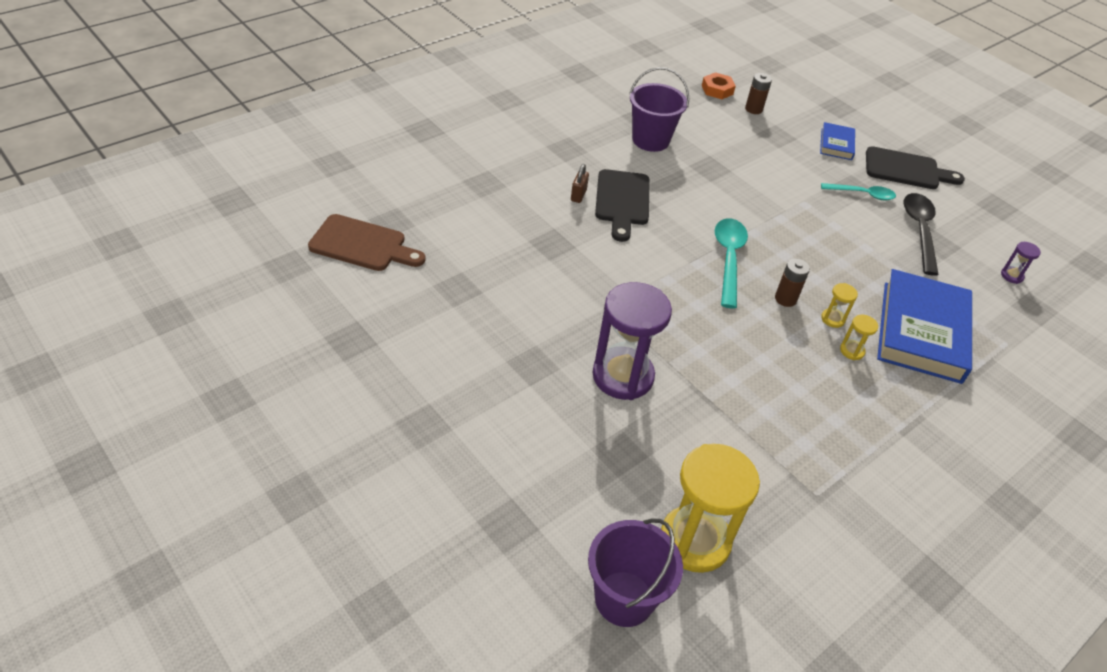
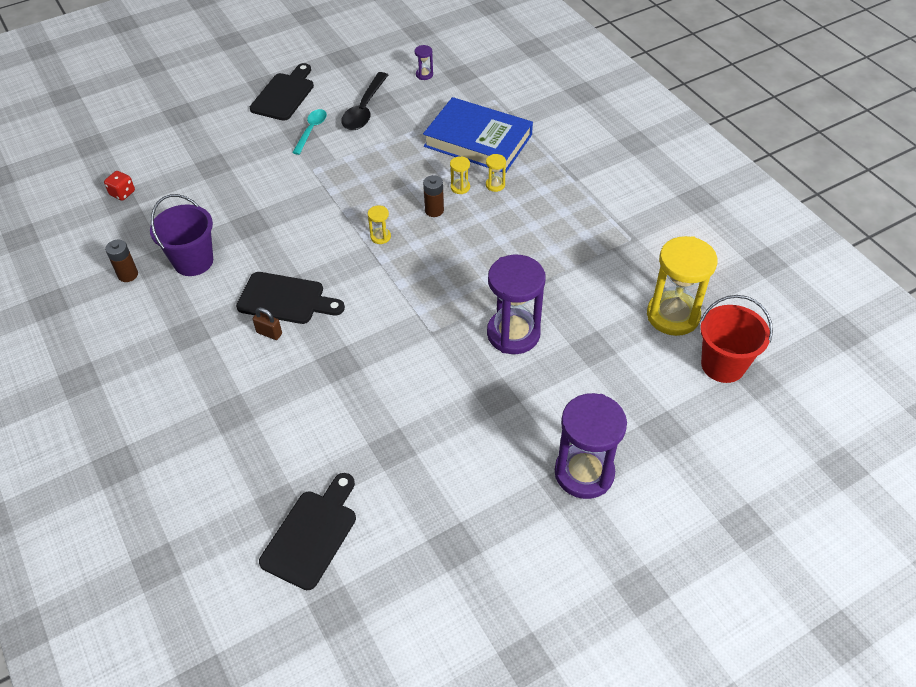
camera: 75 degrees left, 5 degrees up
(362, 244) = (311, 534): brown cutting board -> black cutting board
(441, 444) = (584, 473): none -> purple hourglass
(624, 598) = (723, 365): purple bucket -> red bucket
(717, 90) = (122, 193): orange nut -> red dice
(728, 259) = (380, 237): turquoise spoon -> yellow hourglass
(753, 109) = (165, 173): brown battery -> brown battery (128, 275)
(836, 144) = (237, 129): blue book -> none
(919, 231) = (364, 109): black spoon -> black spoon turned 90 degrees counterclockwise

